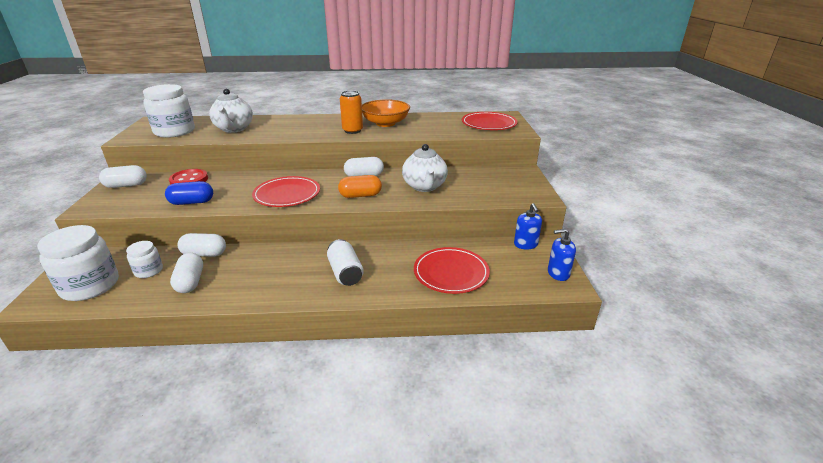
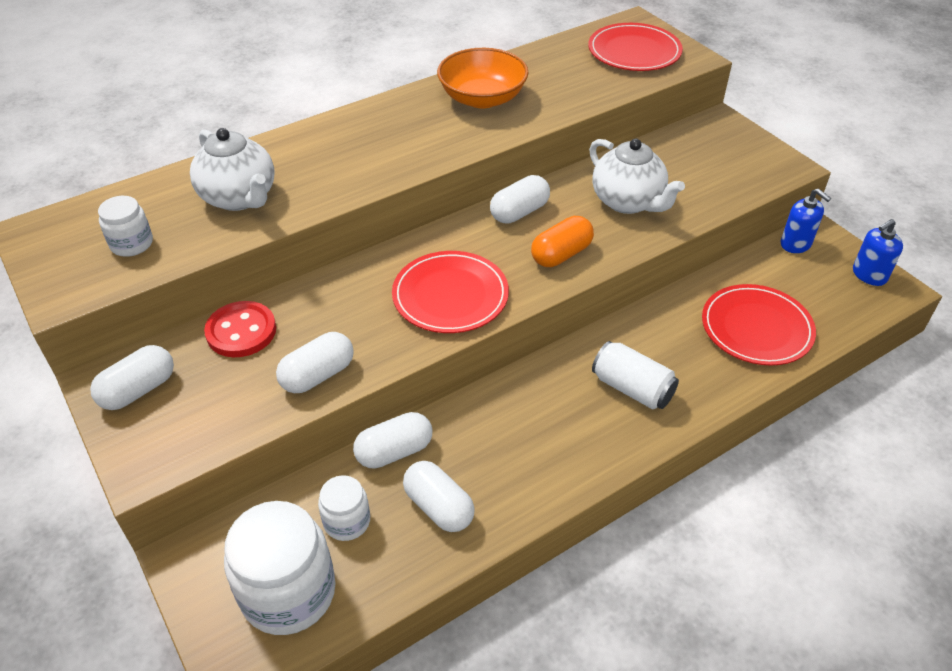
camera: 30 degrees left, 15 degrees up
(174, 131) = (132, 244): white jar -> white jar, size x0.53
(192, 202) = (318, 375): blue capsule -> white capsule
(352, 131) = (453, 134): orange can -> none

